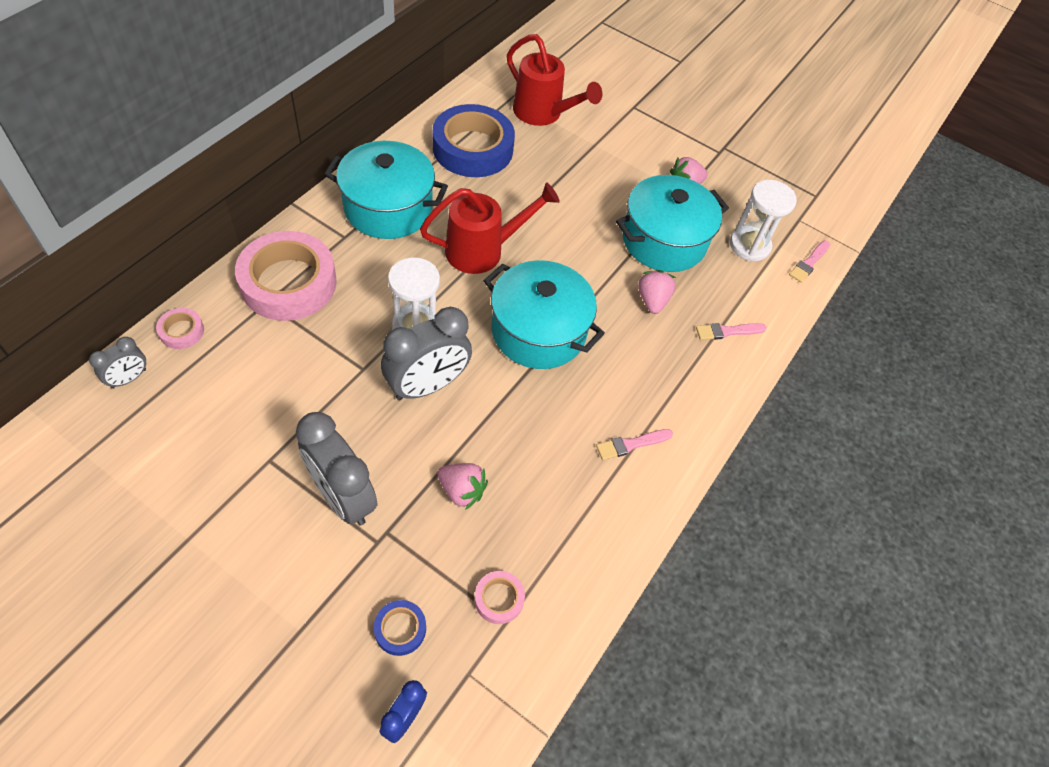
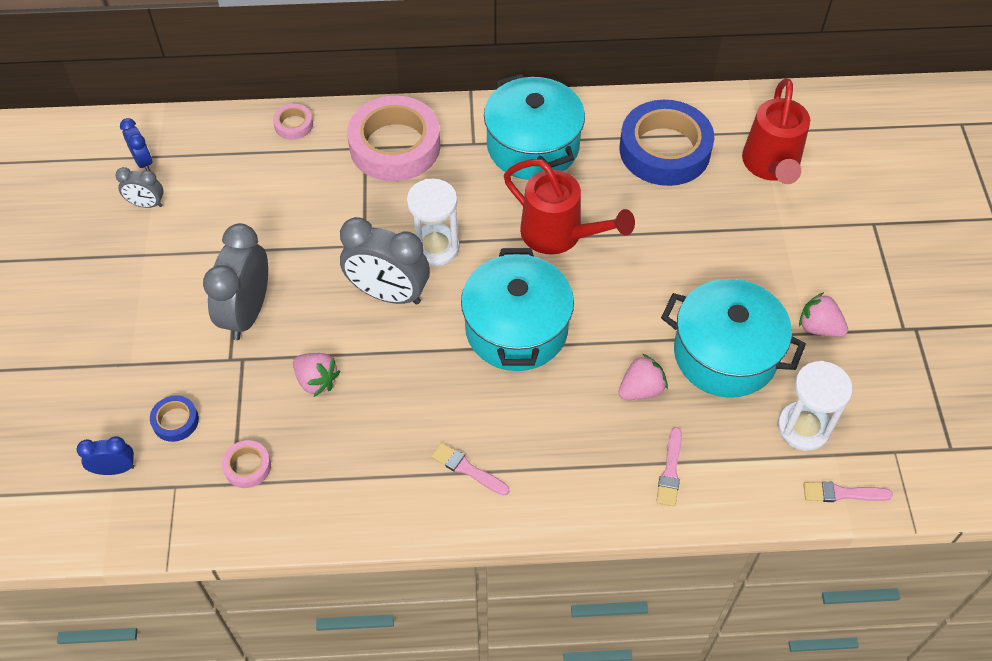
camera: 60 degrees right, 0 degrees up
(76, 470) = (143, 161): none -> blue clock
(129, 378) = (231, 130): grey clock -> grey clock (147, 204)
(461, 491) = (316, 381): pink strawberry -> pink strawberry turned 45 degrees counterclockwise
(727, 331) = (670, 471): pink brush -> pink brush turned 120 degrees counterclockwise

